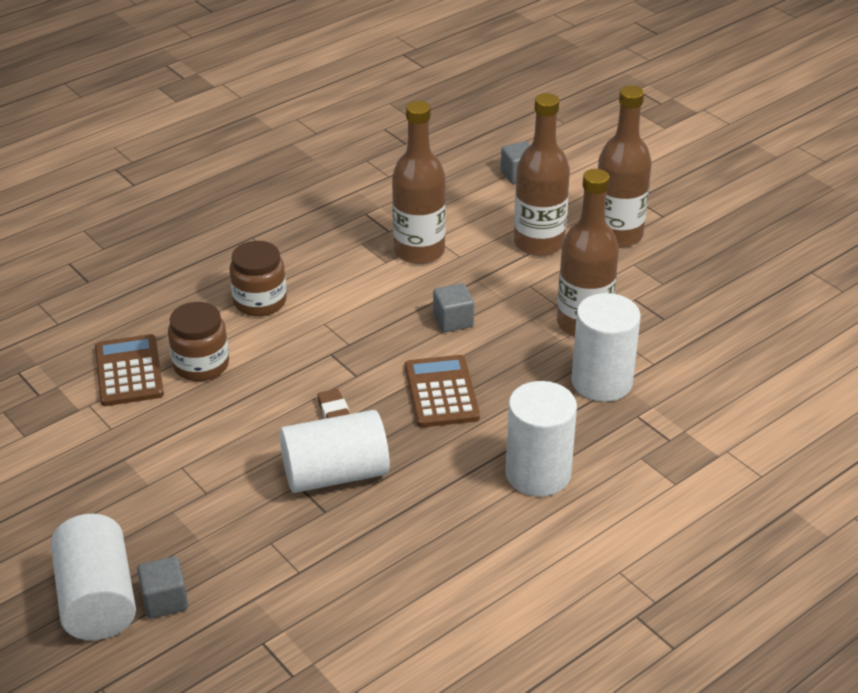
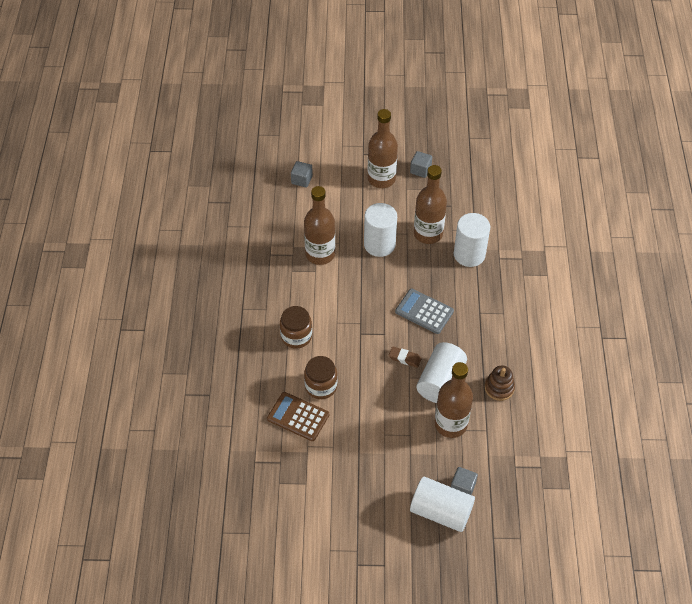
camera: 50 degrees left, 15 degrees up
(394, 544) = (499, 388): none -> brown stacking toy
(441, 392) = (424, 311): brown calculator -> grey calculator
(453, 320) = (381, 275): grey cube -> grey cube (420, 170)
(538, 474) = (502, 313): white cylinder -> white cylinder (379, 244)
(539, 243) = (359, 209): brown bottle -> brown bottle (450, 424)

